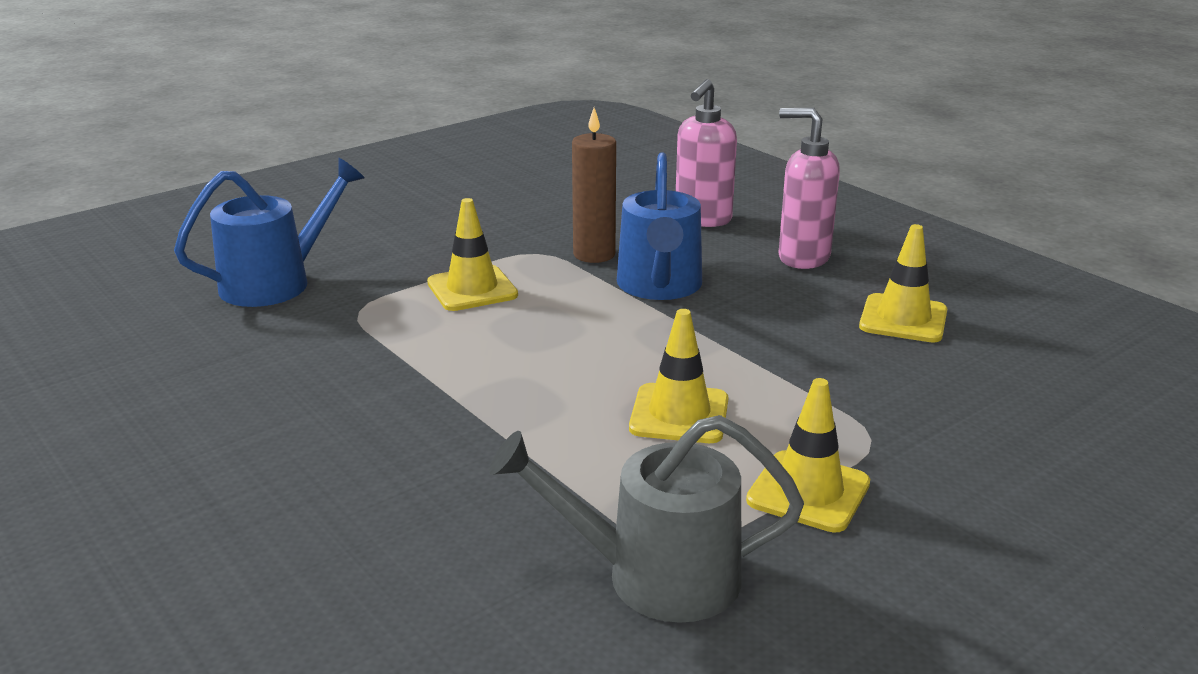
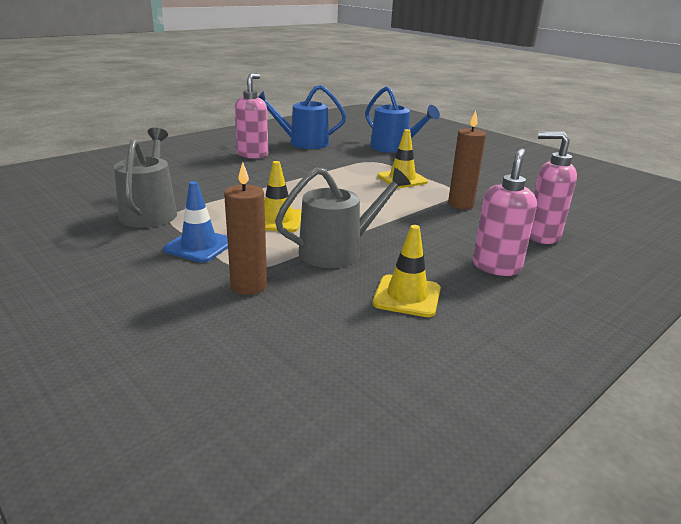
camera: 85 degrees right, 0 degrees up
(263, 457) = (253, 155): none -> pink soap dispenser
(659, 286) = (425, 220): blue watering can -> blue watering can (303, 143)
(789, 360) = (337, 251): none -> grey watering can
(808, 492) = (199, 246): yellow traffic cone -> blue traffic cone
(928, 433) = (249, 286): none -> brown candle

